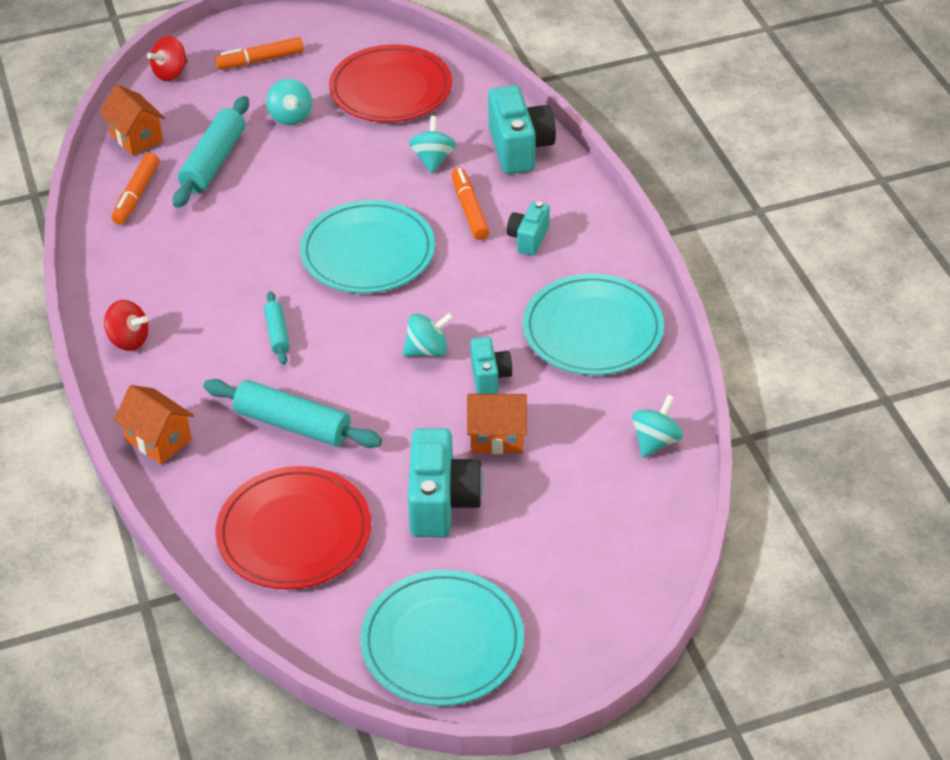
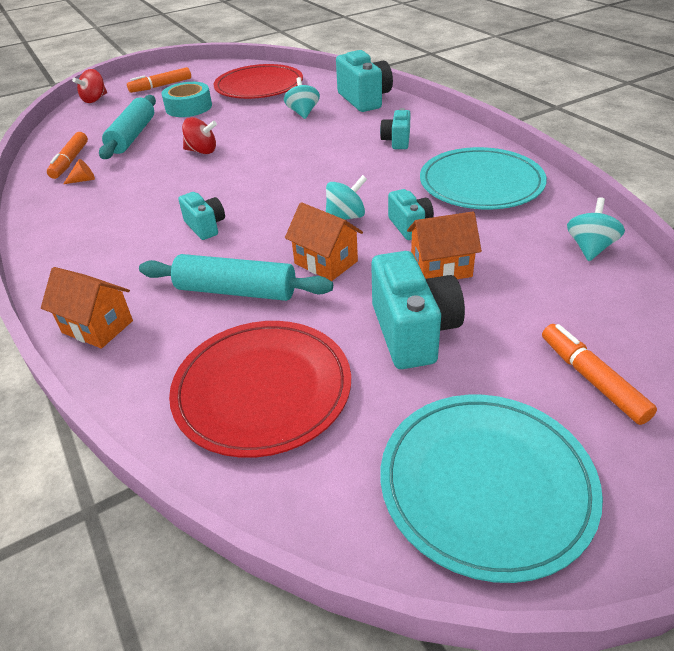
camera: 10 degrees left, 5 degrees down
(129, 340) = (64, 252): red spinning top -> red spinning top (202, 151)
(136, 137) = (69, 132): orange house -> orange house (326, 262)
(151, 232) = (83, 180): none -> orange cone
(277, 333) = (205, 226): turquoise rolling pin -> turquoise camera
(290, 116) = (188, 107): turquoise spinning top -> turquoise tape
(368, 252) = (270, 166): turquoise plate -> none
(470, 210) = (343, 133): orange marker -> orange marker (592, 379)

